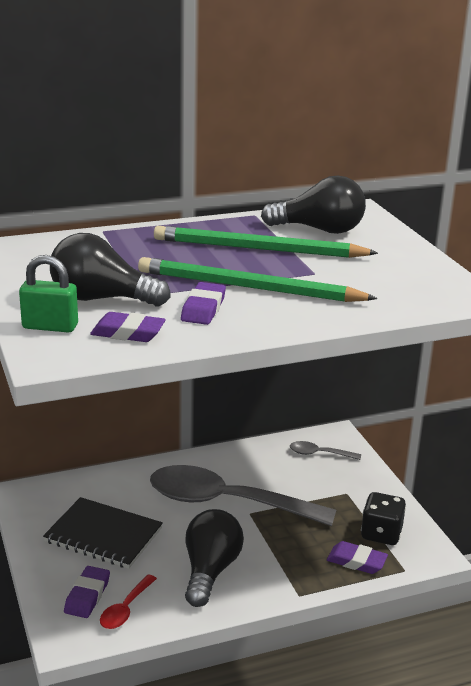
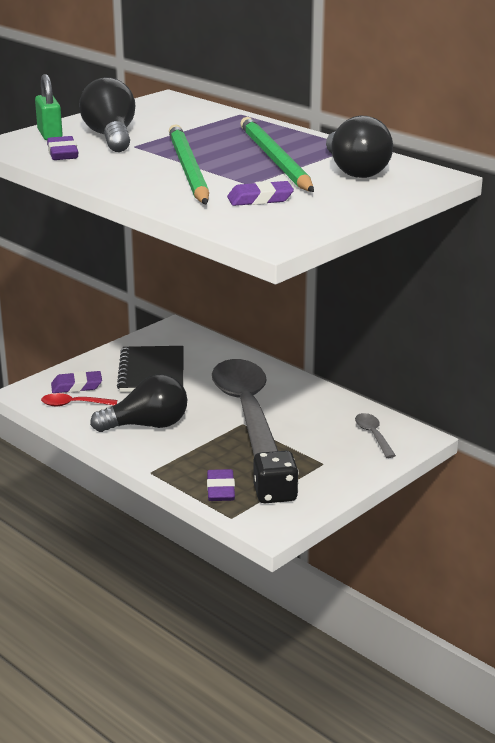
camera: 65 degrees right, 0 degrees up
(203, 308) = (129, 164): purple eraser -> purple eraser (260, 199)

